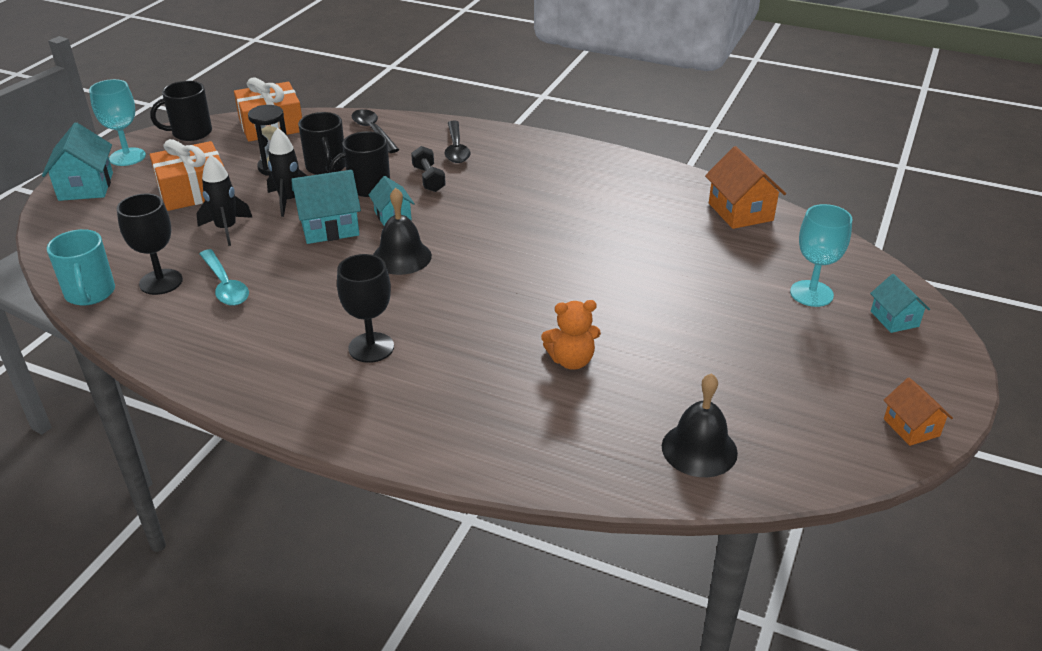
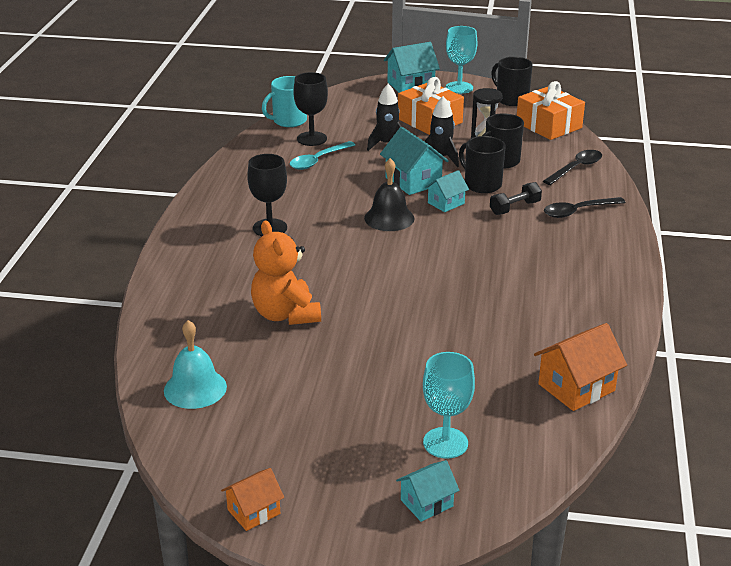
camera: 75 degrees right, 5 degrees down
(571, 360) = (285, 315): orange teddy bear -> orange teddy bear, size x1.50
(699, 449) = (195, 388): black bell -> turquoise bell

